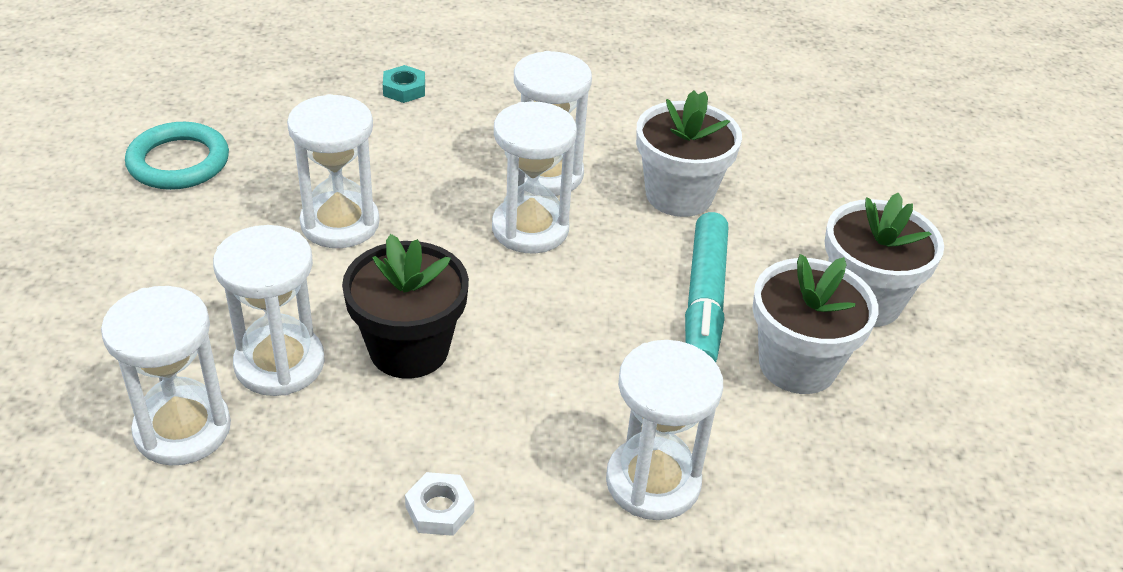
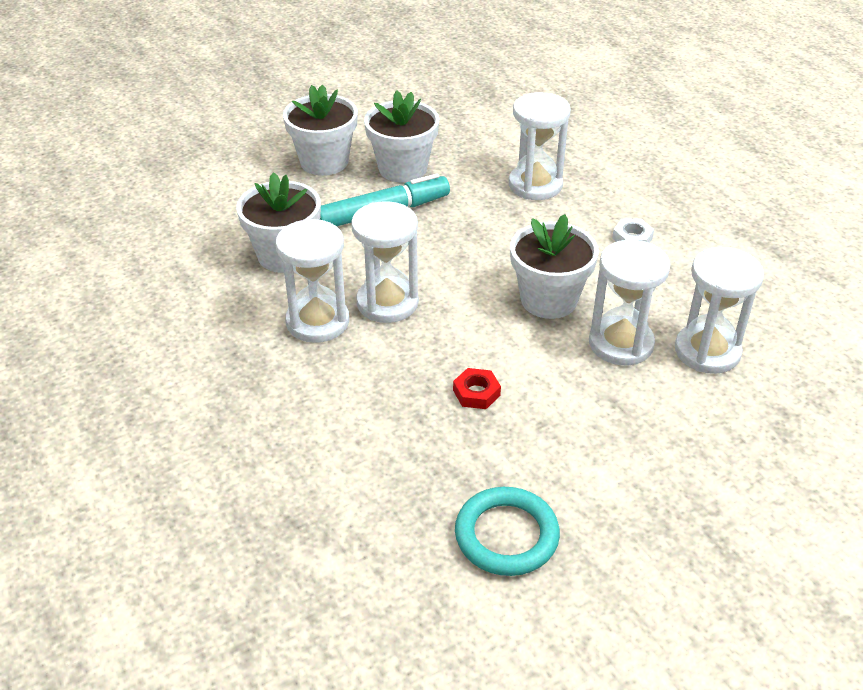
camera: 120 degrees left, 0 degrees up
(340, 223) = (476, 393): white hourglass -> red nut
(404, 89) = (269, 458): turquoise nut -> none
(409, 349) = (548, 300): black flower pot -> white flower pot

